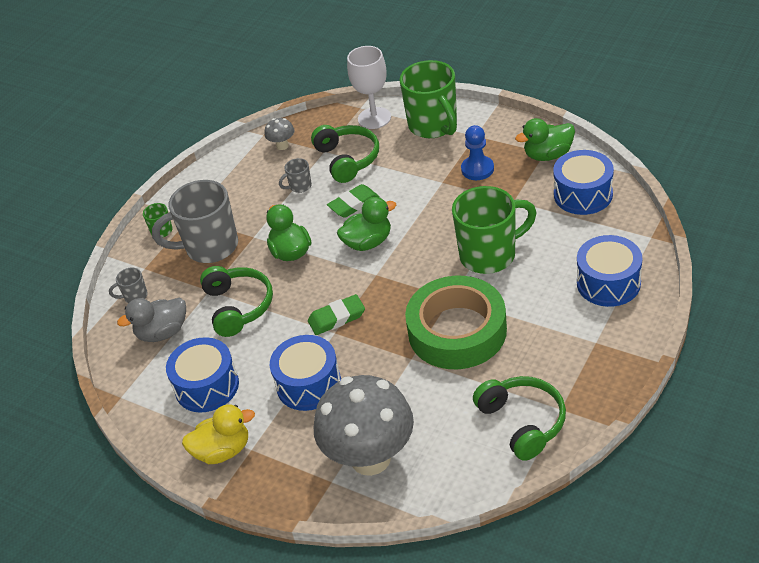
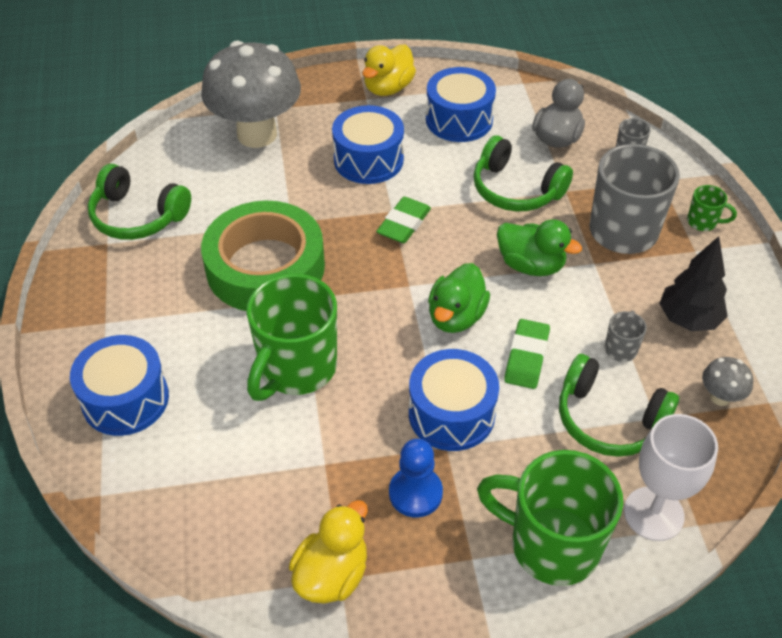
camera: 135 degrees right, 5 degrees up
(246, 184) = (688, 319): none -> black tree
(548, 155) = (332, 574): green duck -> yellow duck
(583, 194) = (233, 522): blue drum -> blue drum (451, 414)

